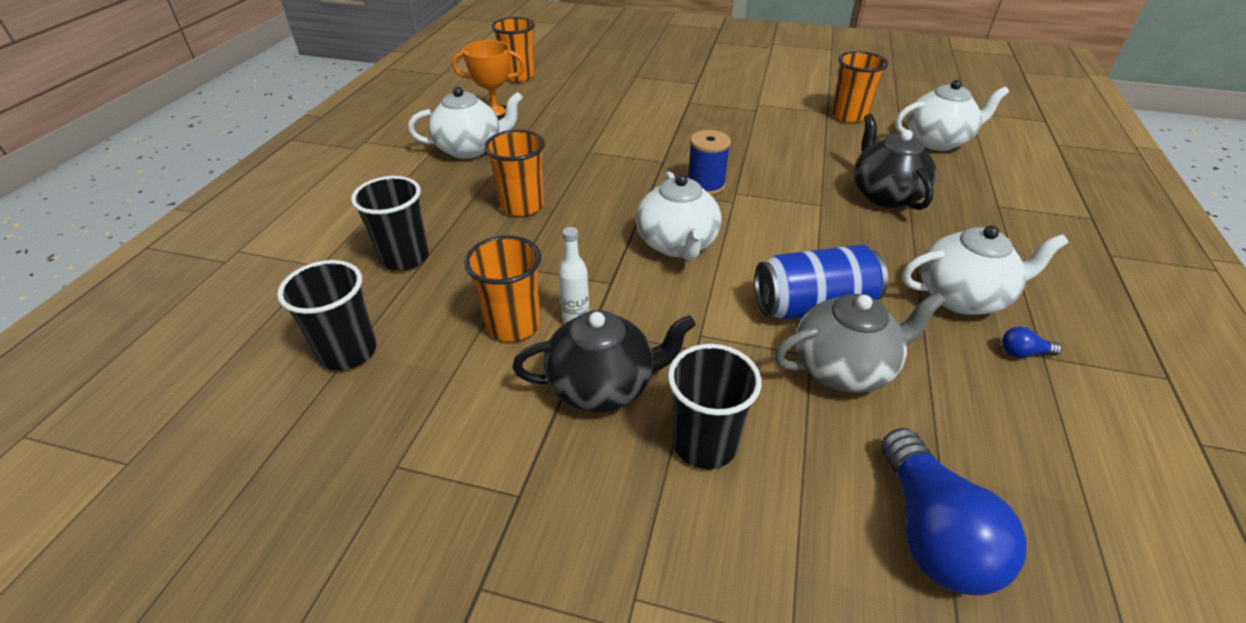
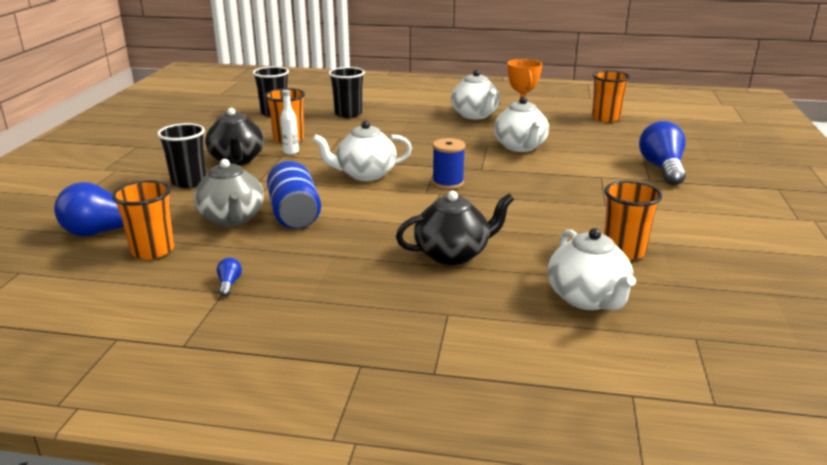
camera: 85 degrees right, 15 degrees down
(522, 205) = (406, 133): orange cup -> orange cup (152, 250)
(670, 74) = (662, 168): none -> blue light bulb
(962, 297) = (298, 270): white teapot -> white teapot (520, 147)

